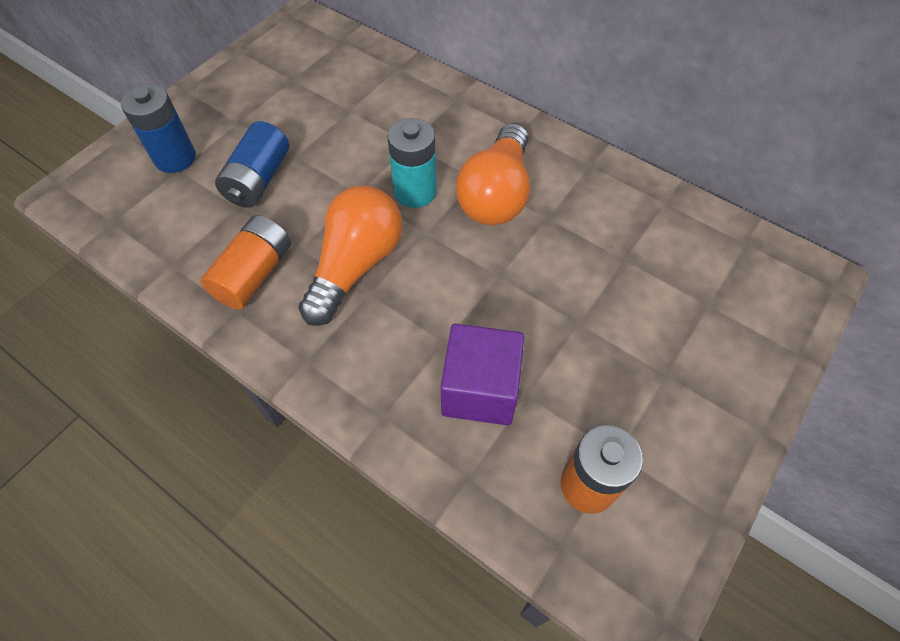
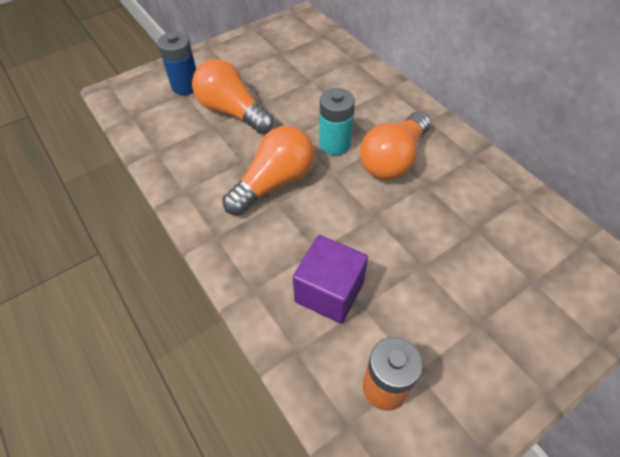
camera: 20 degrees right, 5 degrees down
(254, 274) = (205, 171): orange battery -> none
(258, 180) = (232, 111): blue battery -> orange light bulb

